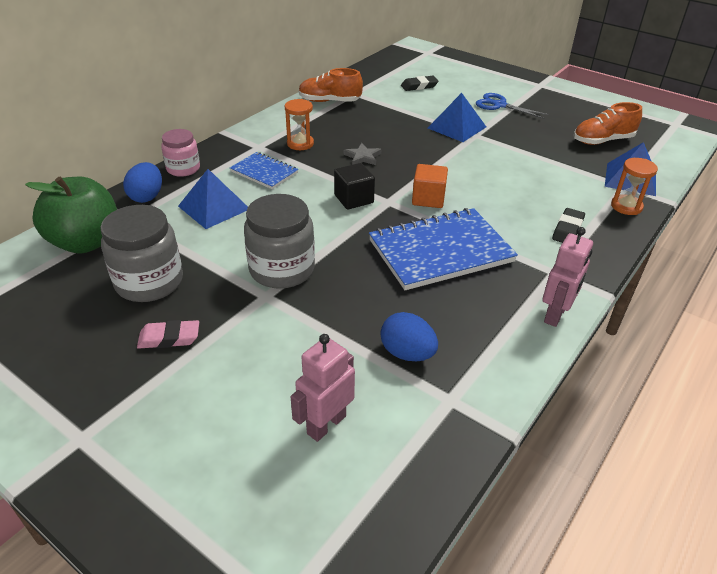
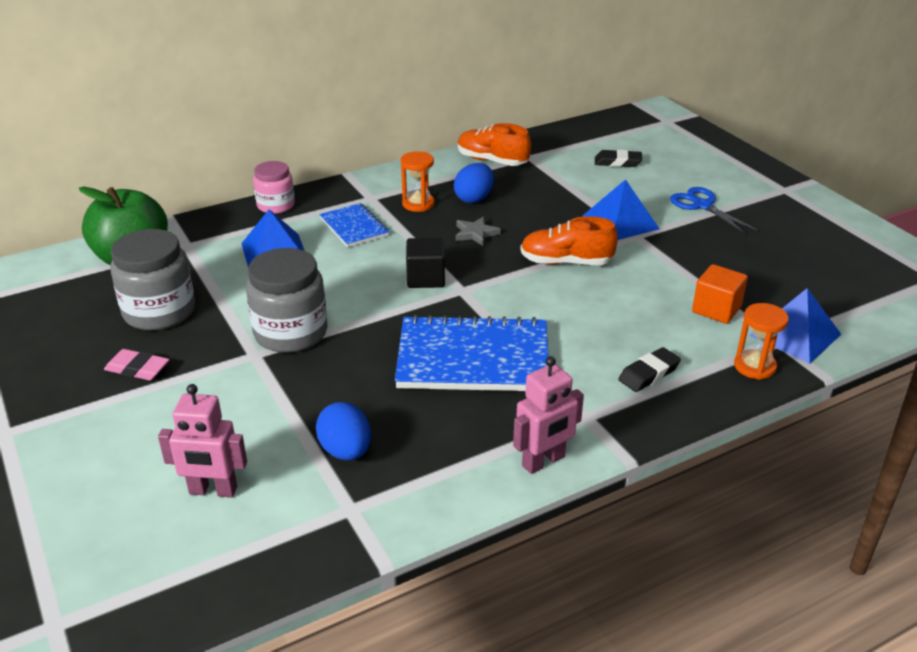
camera: 25 degrees right, 5 degrees down
(147, 197) = (219, 227): blue egg -> blue egg (474, 198)
(326, 424) = (213, 491): pink robot -> pink robot turned 150 degrees counterclockwise
(428, 199) = (510, 298): orange cube -> orange cube (716, 309)
(602, 141) = (803, 279): orange shoe -> orange shoe (566, 262)

